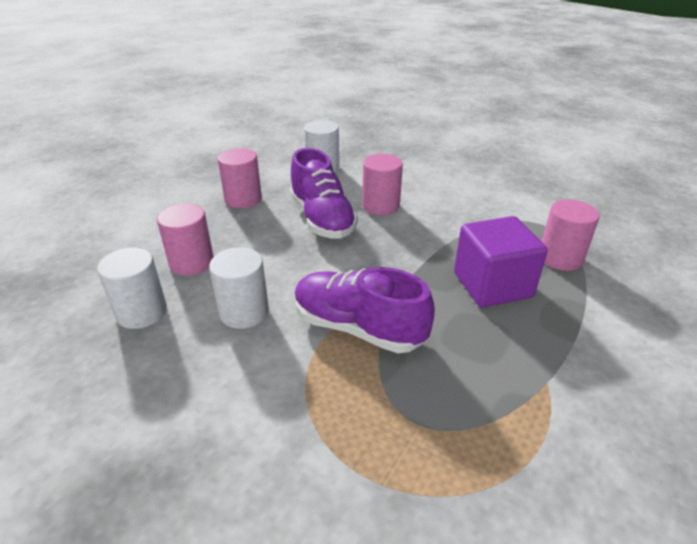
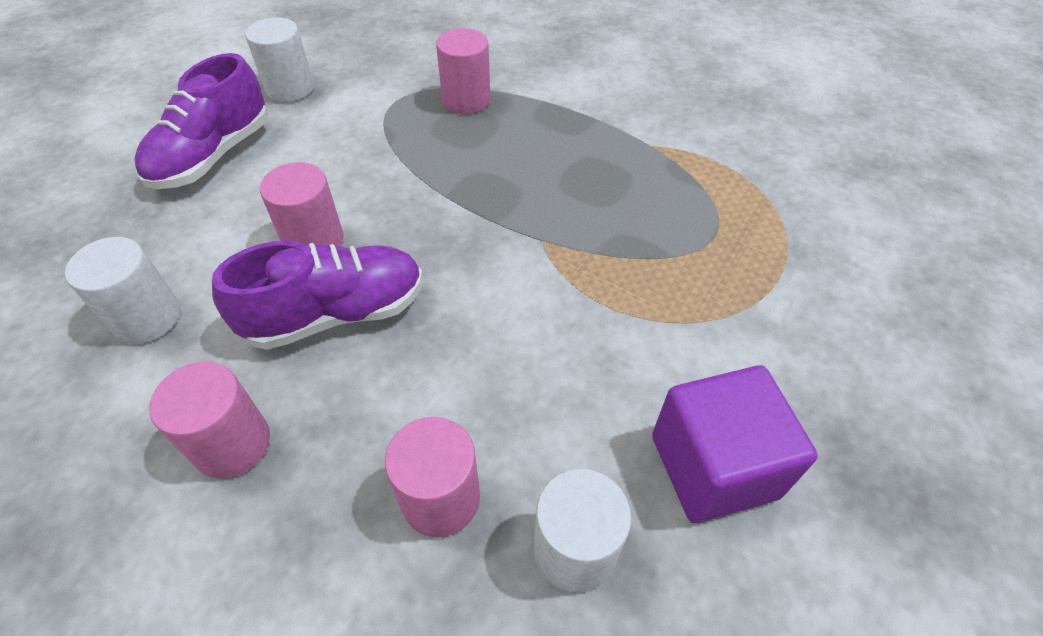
camera: 90 degrees left, 15 degrees up
(244, 312) = (568, 398): white cylinder -> white cylinder (290, 88)
(358, 328) = (590, 273): purple shoe -> purple shoe (213, 156)
(492, 285) = (512, 156): purple cube -> purple cube (713, 466)

